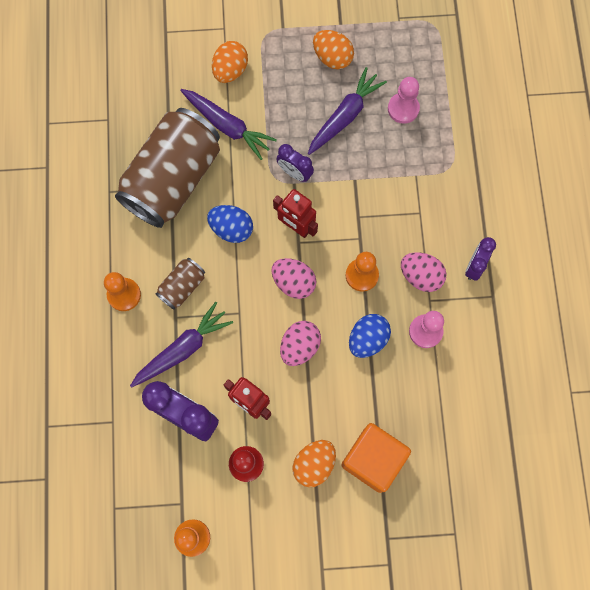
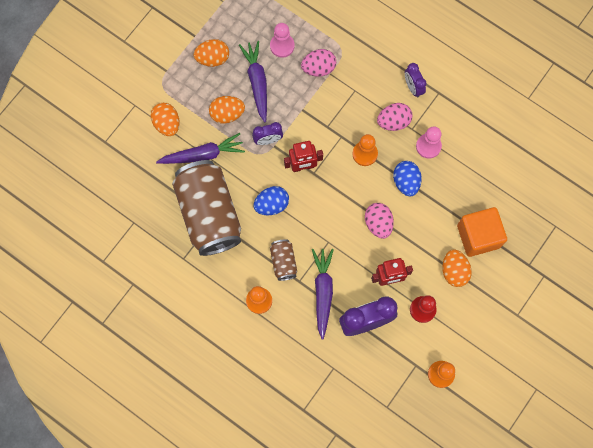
camera: 50 degrees left, 0 degrees up
(288, 115) = (227, 114): none -> orange egg
(293, 282) = (336, 196): pink egg -> pink egg (318, 68)

